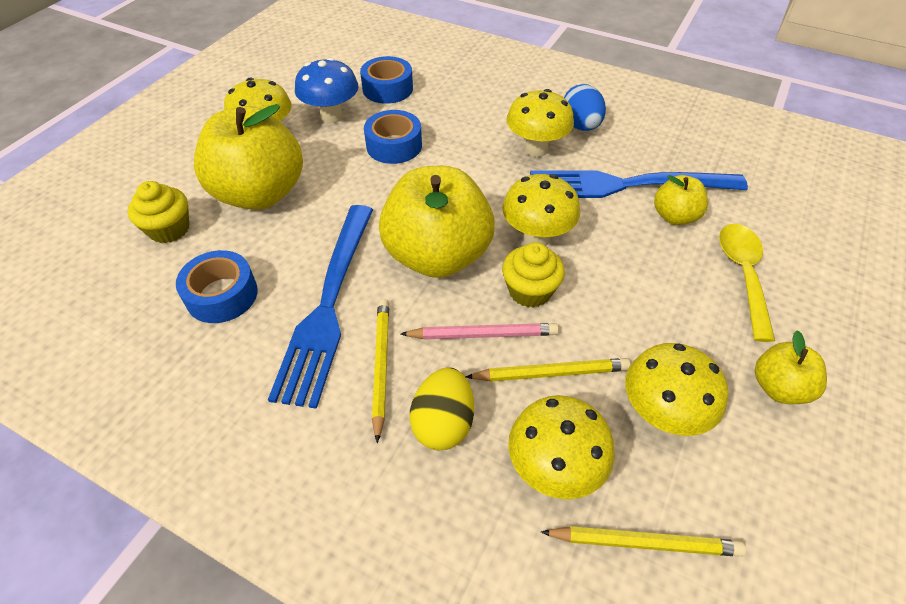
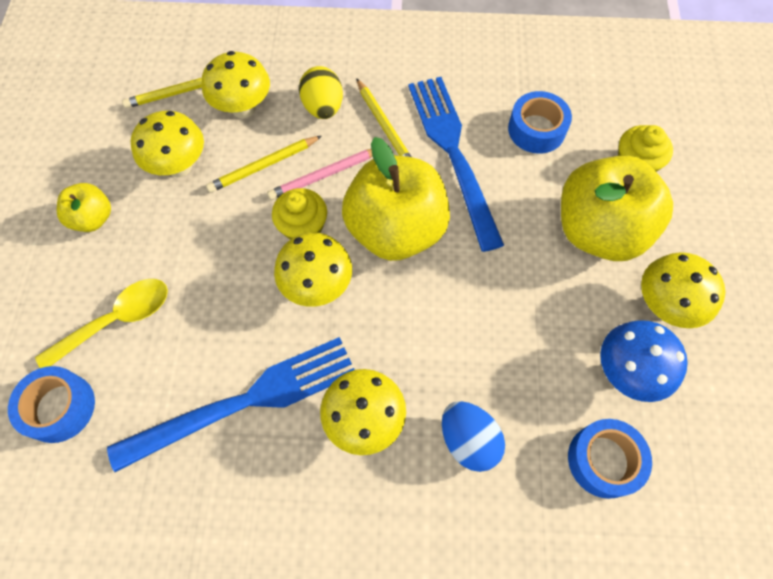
camera: 155 degrees right, 15 degrees up
(394, 145) = (523, 353): blue tape -> blue tape (59, 407)
(580, 126) = (326, 493): blue egg -> blue egg (468, 440)
(674, 216) = (187, 372): yellow apple -> none
(743, 275) = (116, 320): yellow spoon -> yellow spoon turned 105 degrees counterclockwise

